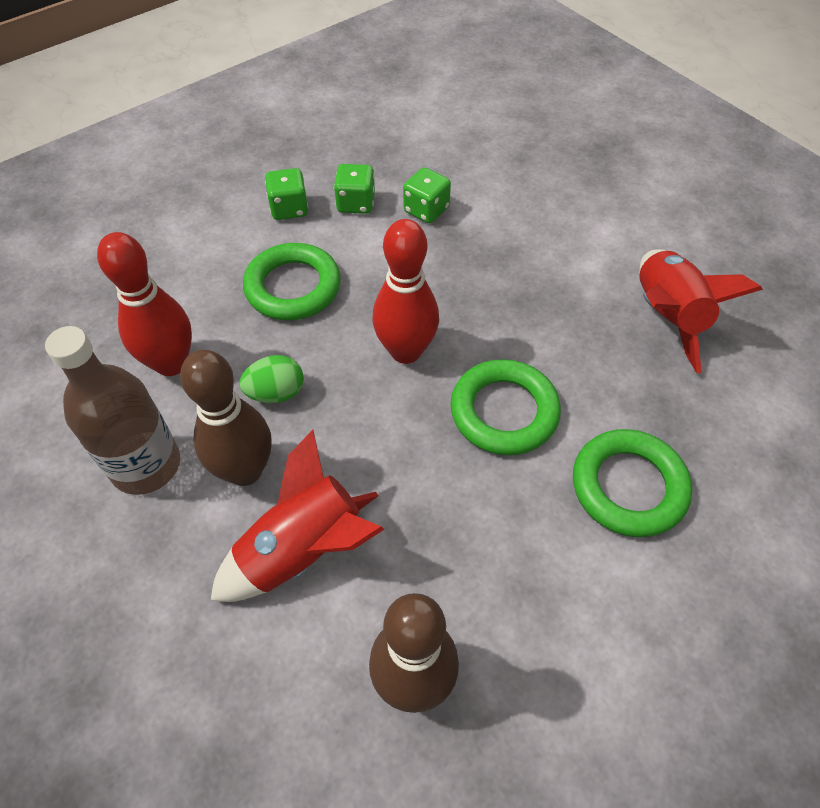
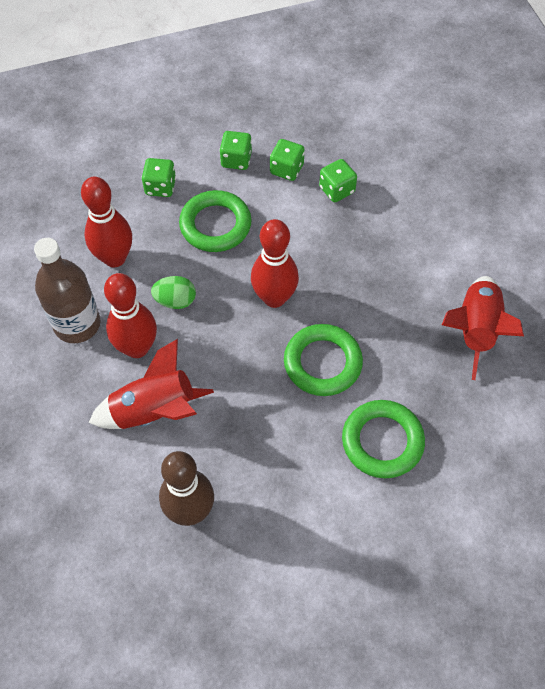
camera: 20 degrees right, 5 degrees up
(203, 263) = (160, 187): none -> green dice
(245, 470) = (137, 348): brown bowling pin -> red bowling pin

